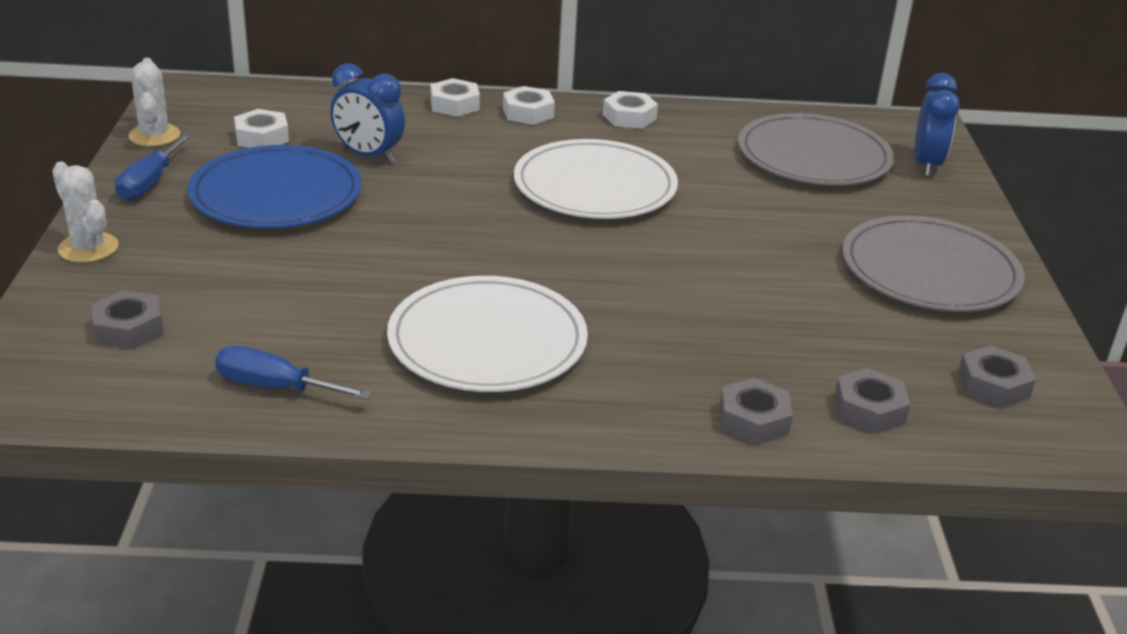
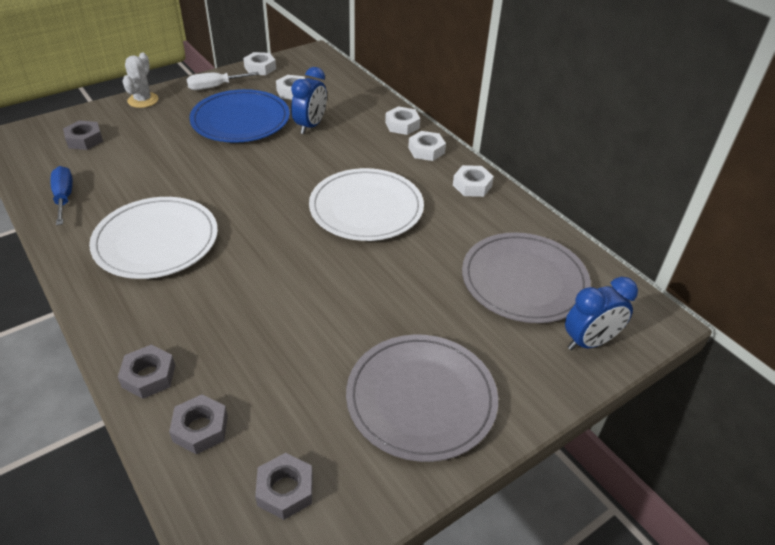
camera: 55 degrees right, 10 degrees up
(149, 183) = (215, 87): blue screwdriver -> white screwdriver
(154, 136) = (260, 68): white cactus -> white nut
(368, 155) = (310, 126): blue clock -> blue clock turned 150 degrees counterclockwise

